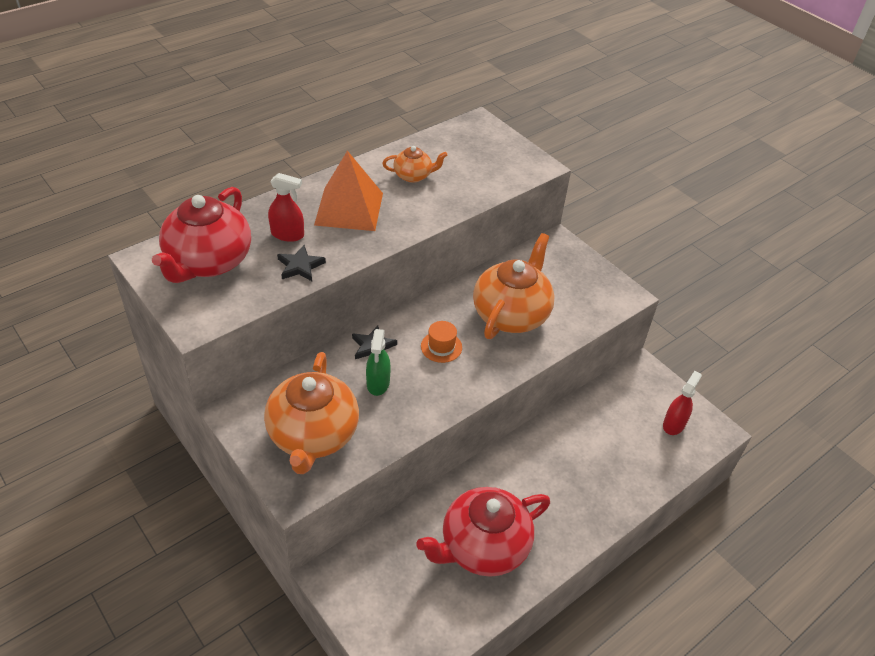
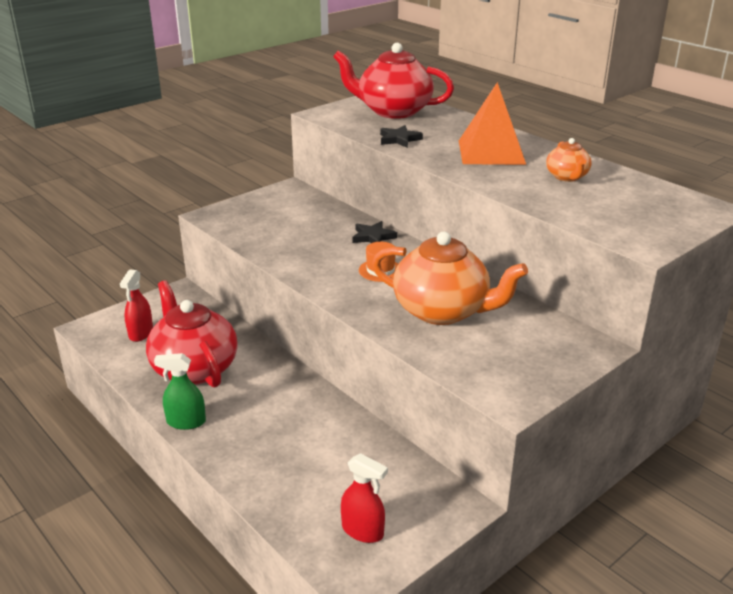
camera: 90 degrees right, 15 degrees down
(287, 234) = (440, 132): red spray bottle -> red spray bottle (141, 333)
(313, 435) = (266, 218): orange teapot -> none
(378, 383) = (327, 241): green spray bottle -> green spray bottle (186, 422)

